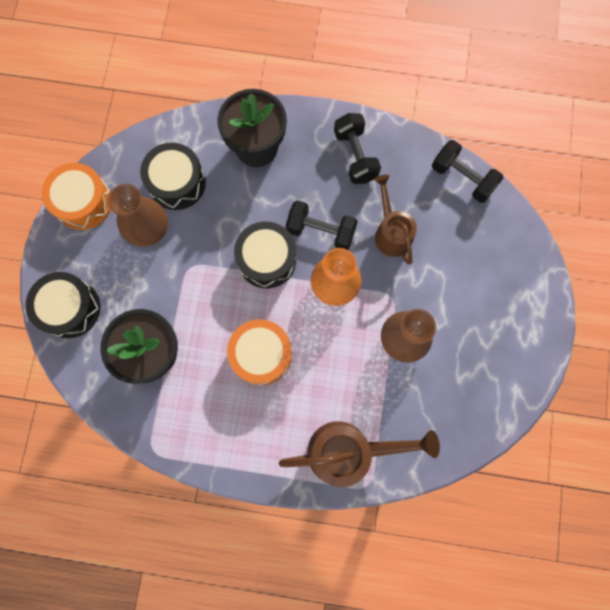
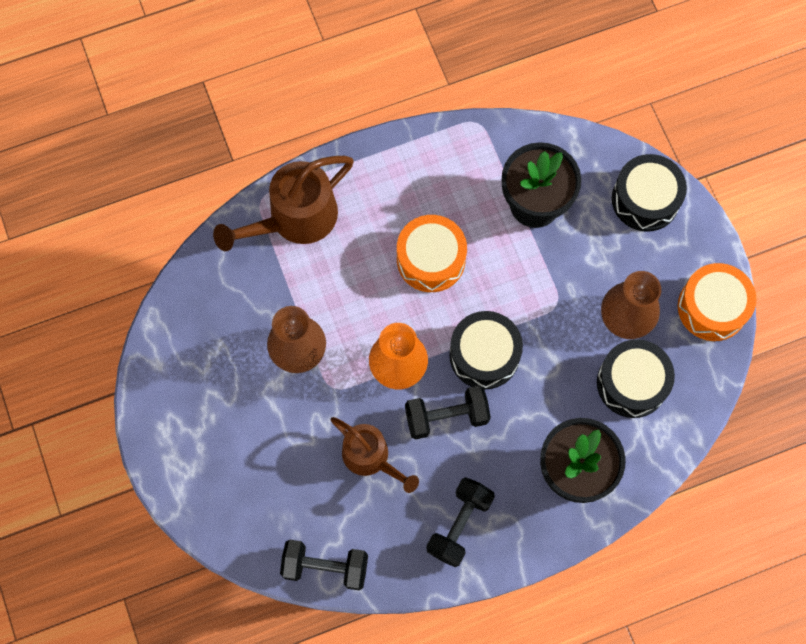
camera: 150 degrees right, 5 degrees down
(355, 156) = (459, 525): black dumbbell -> black dumbbell turned 75 degrees clockwise

